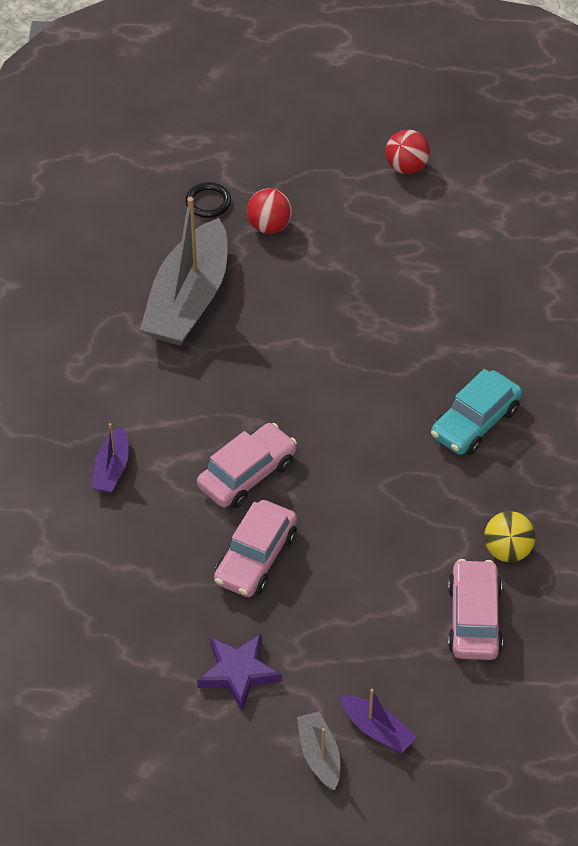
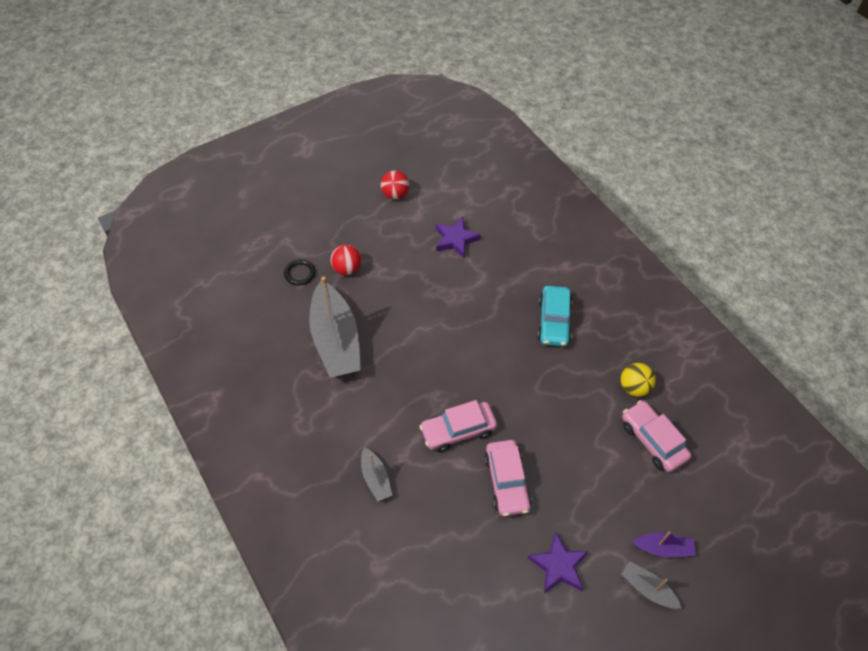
camera: 35 degrees left, 5 degrees up
(112, 469) = (376, 478): purple boat -> grey boat
(247, 474) = (458, 431): pink car -> pink car turned 120 degrees counterclockwise
(436, 261) = (455, 239): none -> purple star

